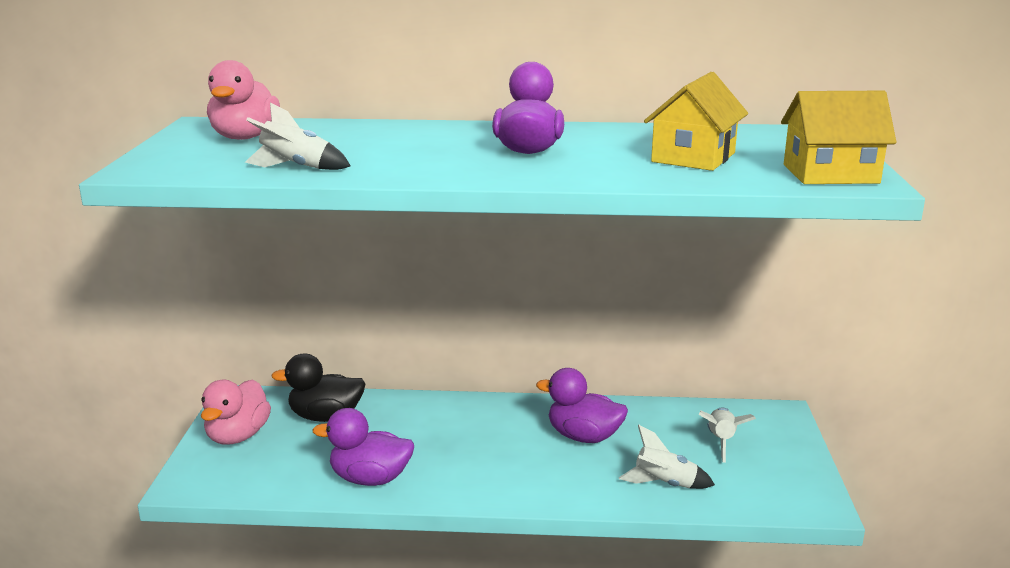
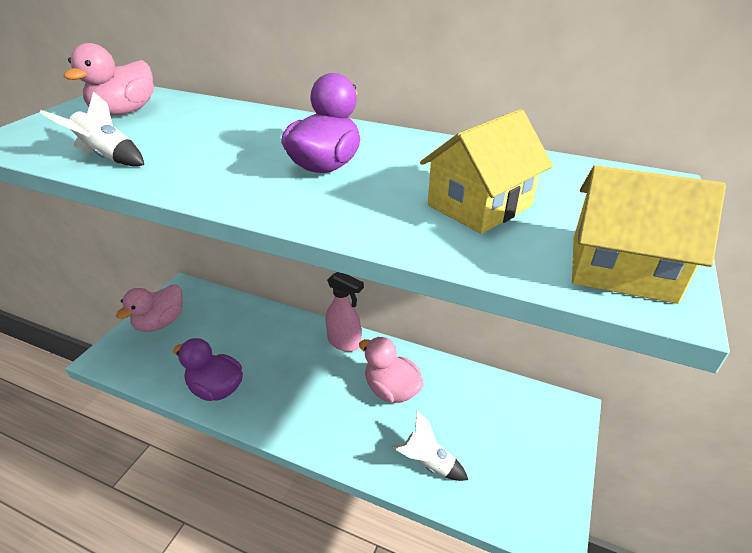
camera: 20 degrees right, 15 degrees up
(326, 417) = (224, 319): black duck -> none
(499, 409) = (344, 343): none -> pink spray bottle
(583, 437) = (391, 390): purple duck -> pink duck
(721, 441) = (501, 428): white rocket -> none

